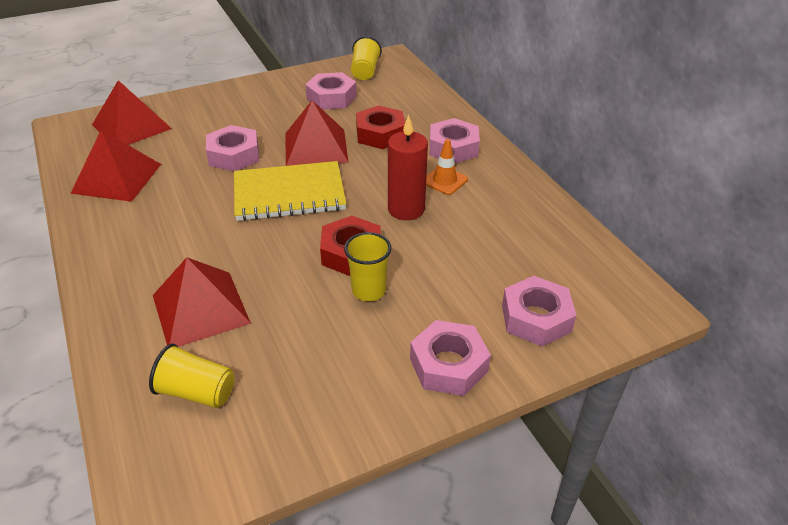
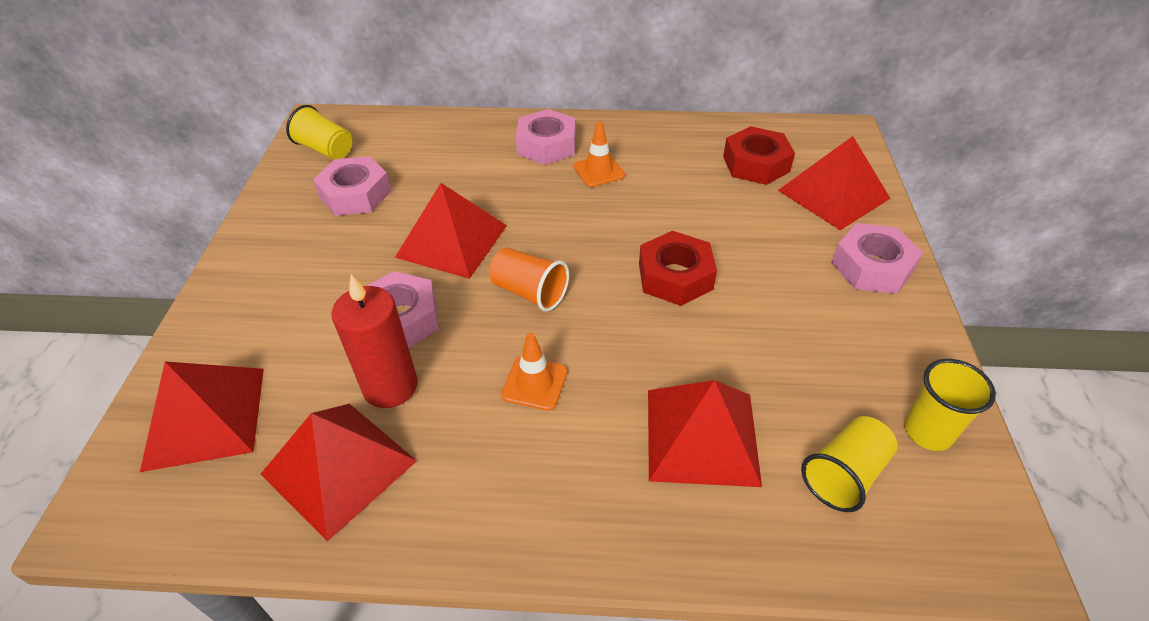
camera: 60 degrees left, 5 degrees up
(210, 223) = (534, 383): none -> orange traffic cone
(289, 194) = (529, 292): yellow notebook -> orange cup
(368, 290) = (743, 283): yellow cup -> yellow cup (927, 432)
(380, 134) = (473, 183): red nut -> red nut (756, 164)
(406, 209) = (627, 213): red candle -> red candle (390, 386)
(536, 318) = (833, 194): pink nut -> red pyramid

